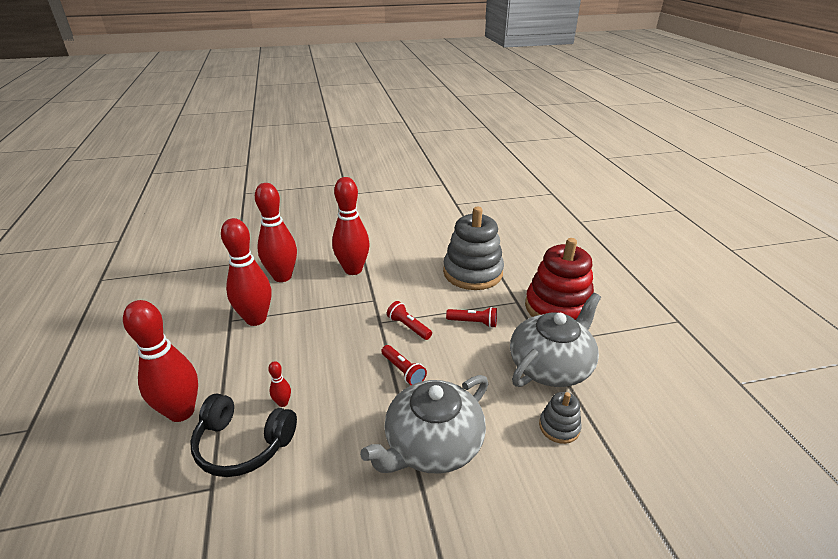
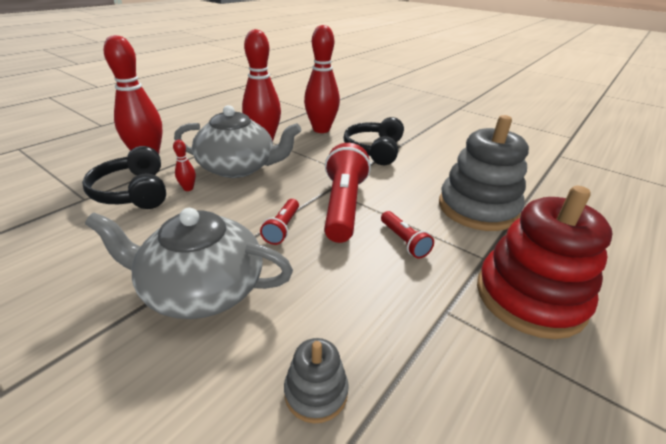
camera: 50 degrees right, 0 degrees up
(353, 270) = (374, 150): red bowling pin -> black headphones
(408, 327) = (343, 206): red flashlight -> red flashlight, size x2.01
(551, 365) = (417, 335): grey teapot -> grey teapot (238, 167)

